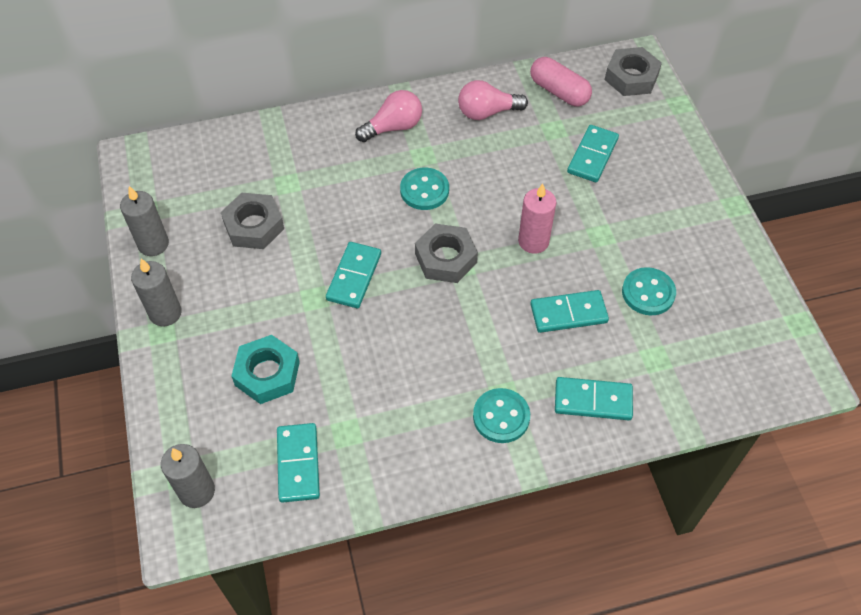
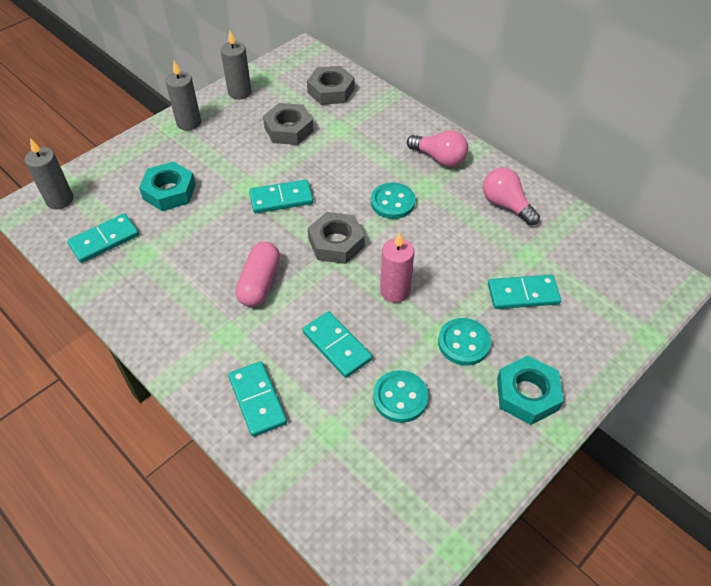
camera: 60 degrees right, 5 degrees down
(501, 417) = (206, 341): turquoise button -> turquoise button (464, 343)
(559, 91) = (574, 241): pink capsule -> pink capsule (259, 283)
(631, 77) = (644, 286): grey nut -> grey nut (331, 91)
(690, 207) = (527, 394): none -> turquoise nut

